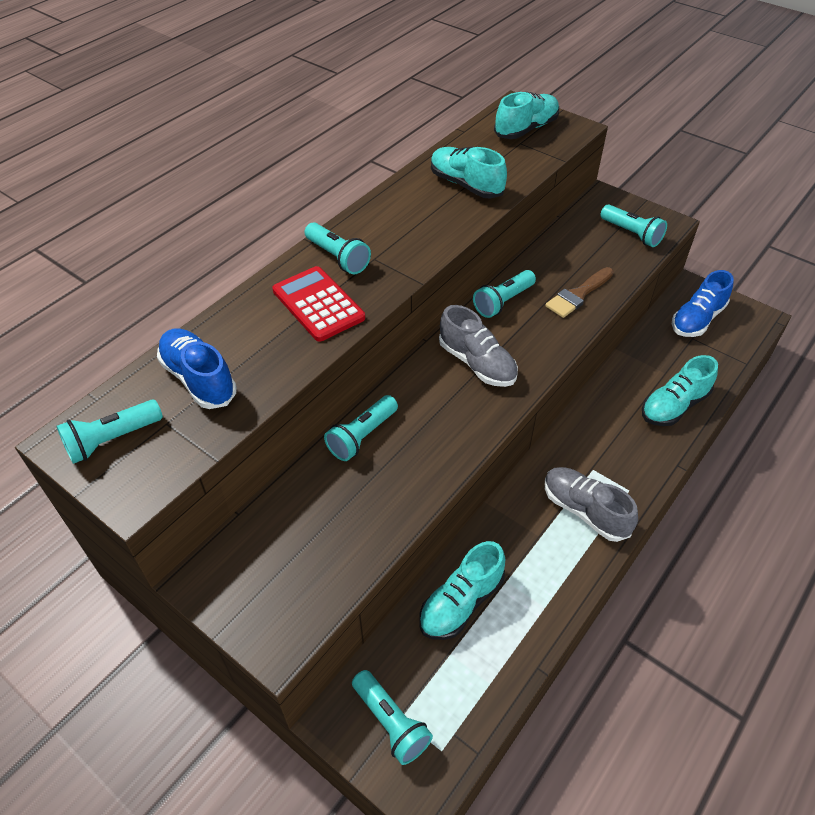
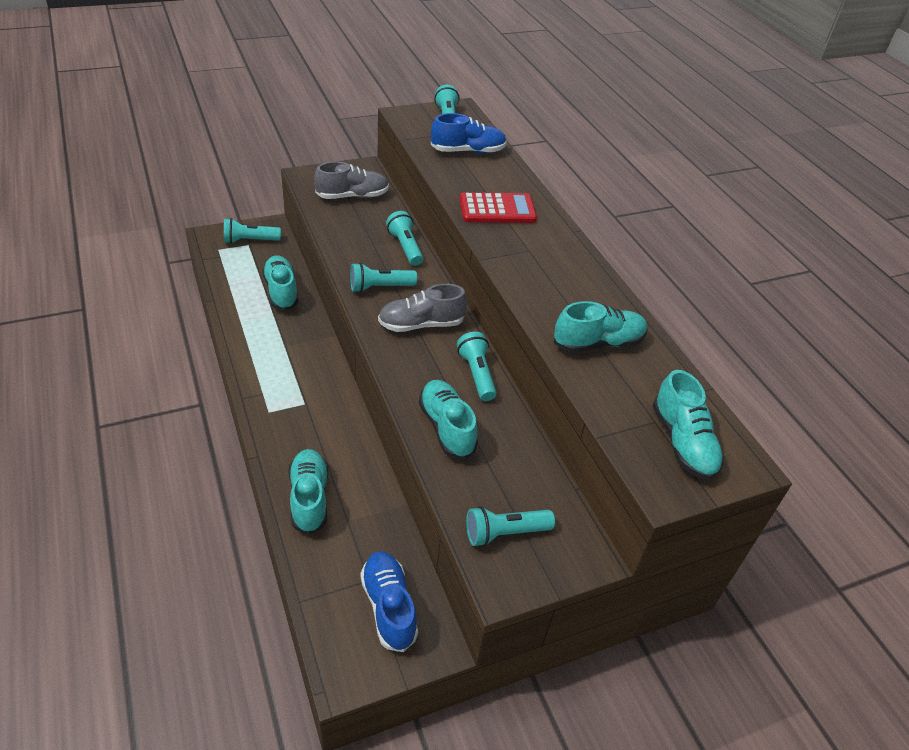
camera: 115 degrees right, 5 degrees down
(338, 257) = (544, 235): turquoise flashlight -> turquoise flashlight (380, 287)
(578, 295) = (446, 427): brown brush -> turquoise shoe
(584, 510) = (278, 378): grey shoe -> grey shoe (352, 196)

